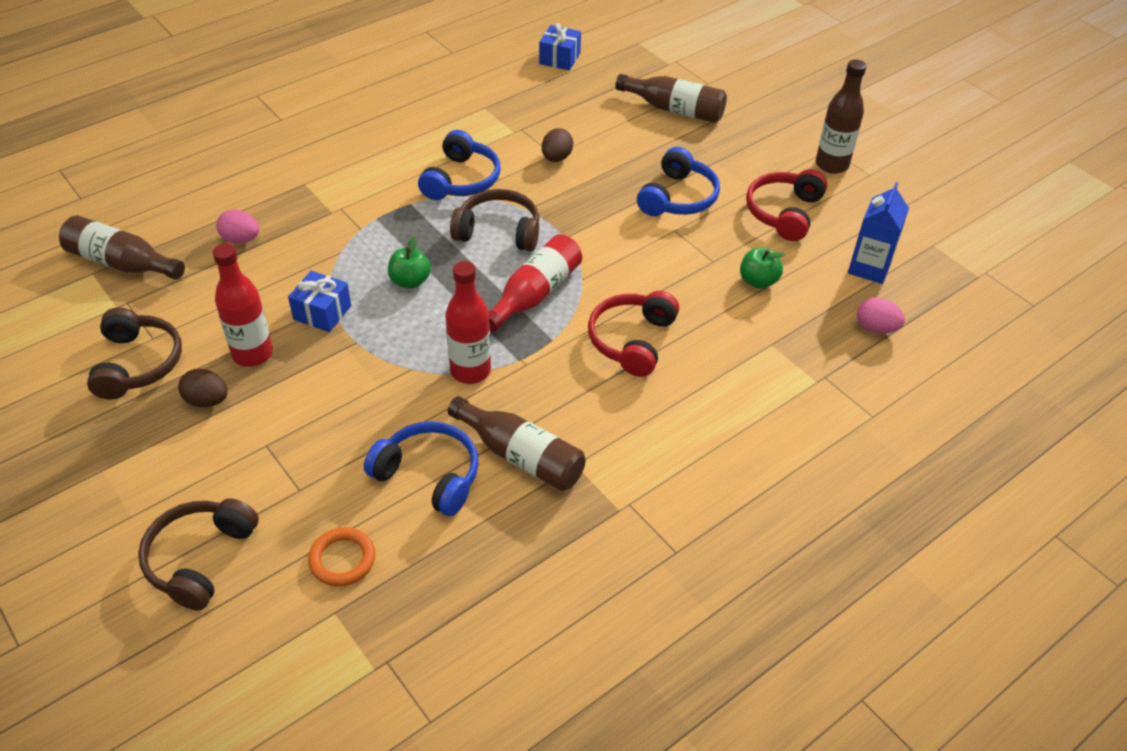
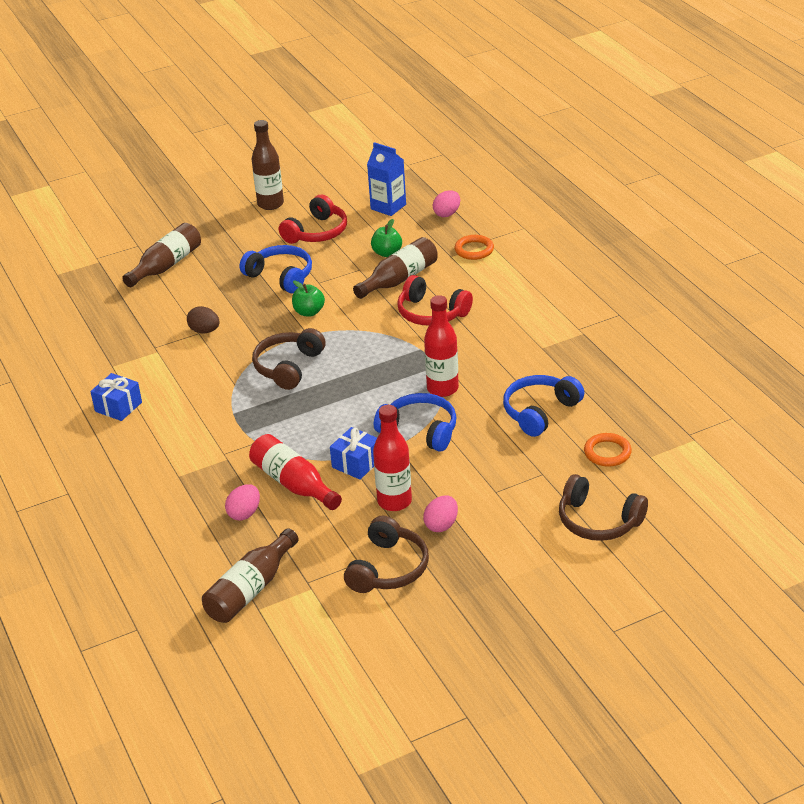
camera: 75 degrees left, 10 degrees down
(138, 364) = (388, 568): brown headphones -> brown headphones turned 105 degrees clockwise
(207, 400) = (441, 525): brown egg -> pink egg
(410, 281) = (333, 415): green apple -> green apple (309, 312)
(461, 180) = (212, 383): blue headphones -> blue headphones (420, 430)
(521, 456) = (530, 370): brown bottle -> brown bottle (399, 279)
(535, 294) = (369, 353): red bottle -> red bottle (293, 484)
(559, 58) = (58, 318): blue gift -> blue gift (118, 407)
(784, 212) = (317, 232): red headphones -> red headphones turned 90 degrees counterclockwise
(794, 367) = (474, 250): none -> orange ring

